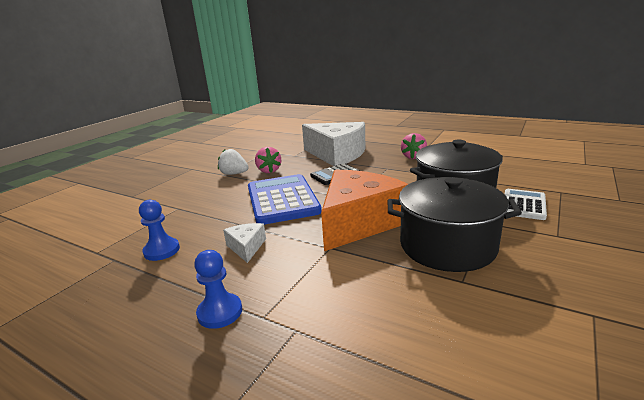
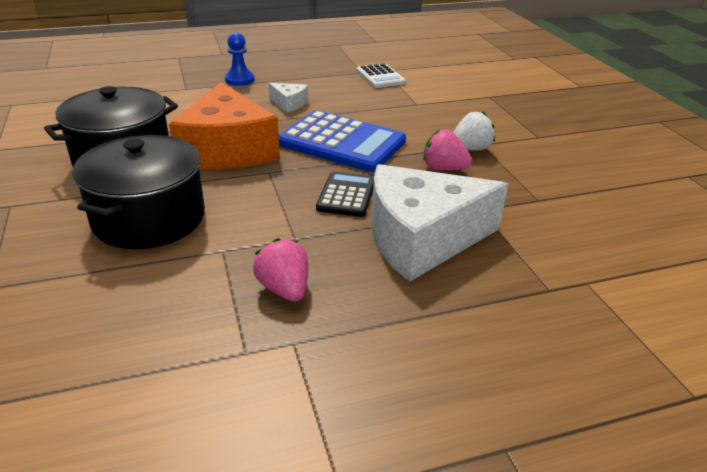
camera: 130 degrees right, 10 degrees up
(162, 250) = (344, 84): blue pawn -> none
(524, 205) = (48, 237): white calculator -> white calculator (380, 77)

